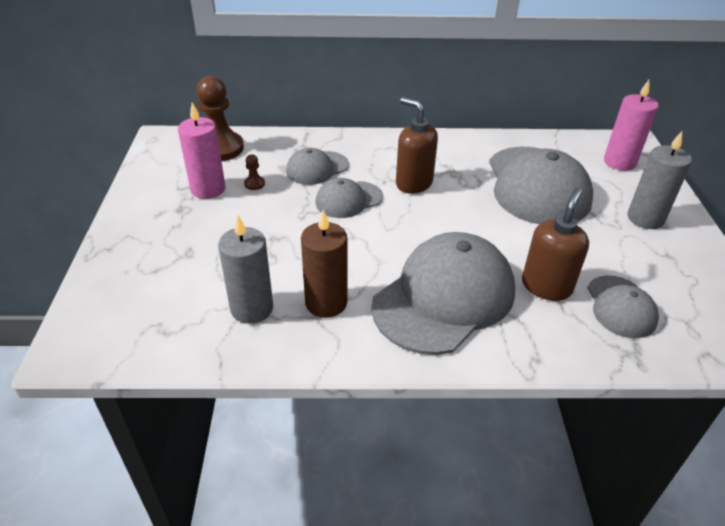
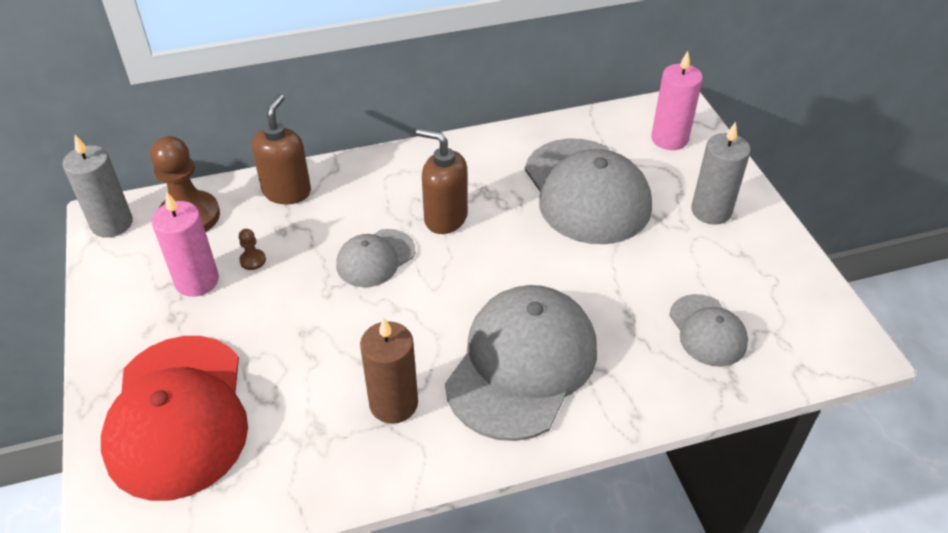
camera: 15 degrees left, 5 degrees up
(155, 274) = (178, 416): none -> red cap
(252, 308) = (311, 432): grey candle -> grey candle (112, 223)
(317, 168) = (322, 221): grey cap -> none
(546, 286) = (626, 323): brown soap dispenser -> brown soap dispenser (287, 192)

